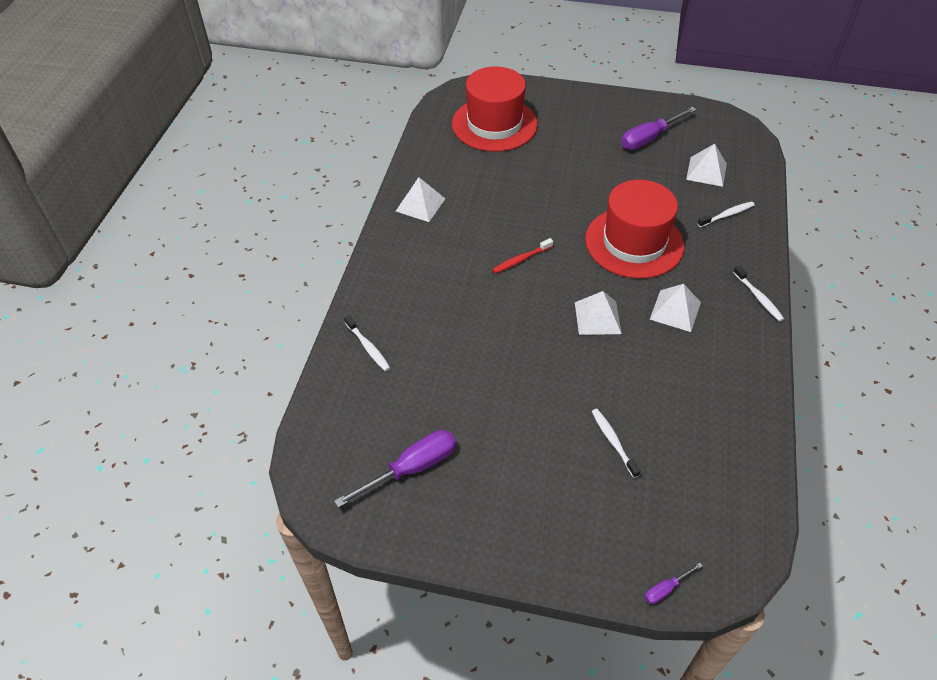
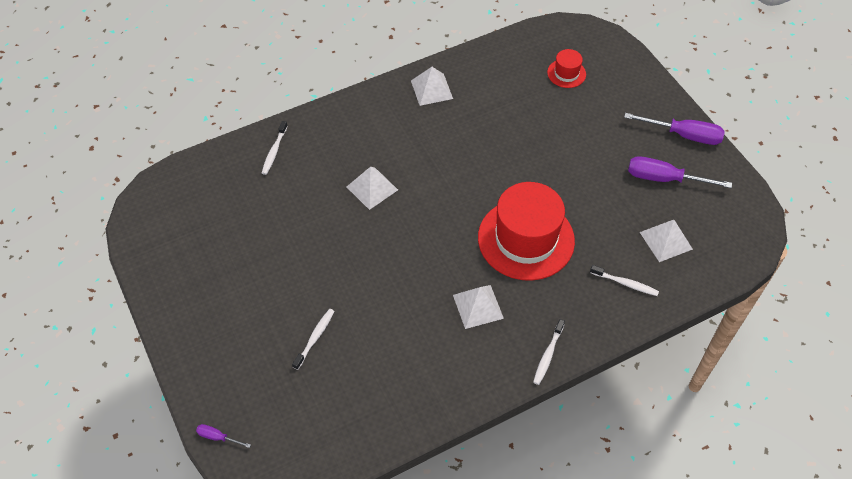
camera: 50 degrees right, 5 degrees up
(411, 468) = (199, 239): purple screwdriver -> purple screwdriver (684, 135)
(494, 124) = (566, 73): red hat -> red hat, size x0.45
(521, 259) = (436, 181): red toothbrush -> none
(597, 318) = (423, 262): white pyramid -> white pyramid (372, 188)

